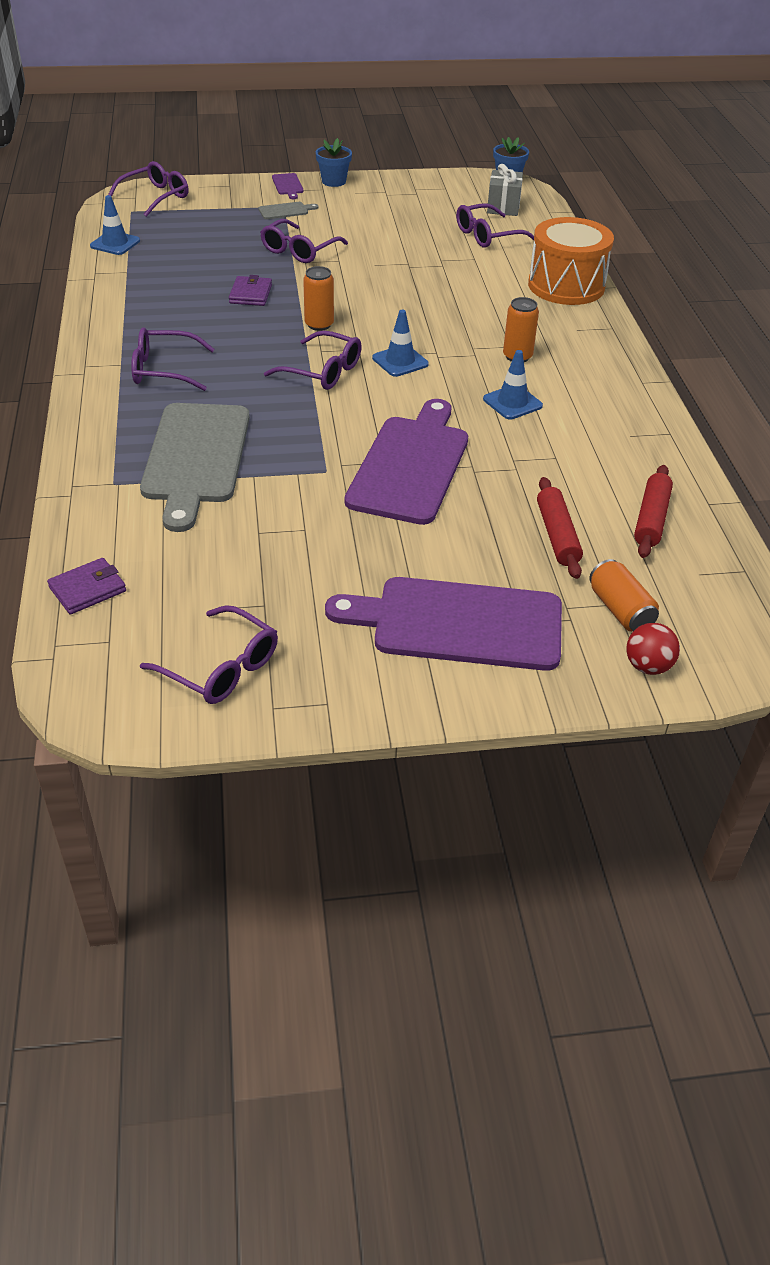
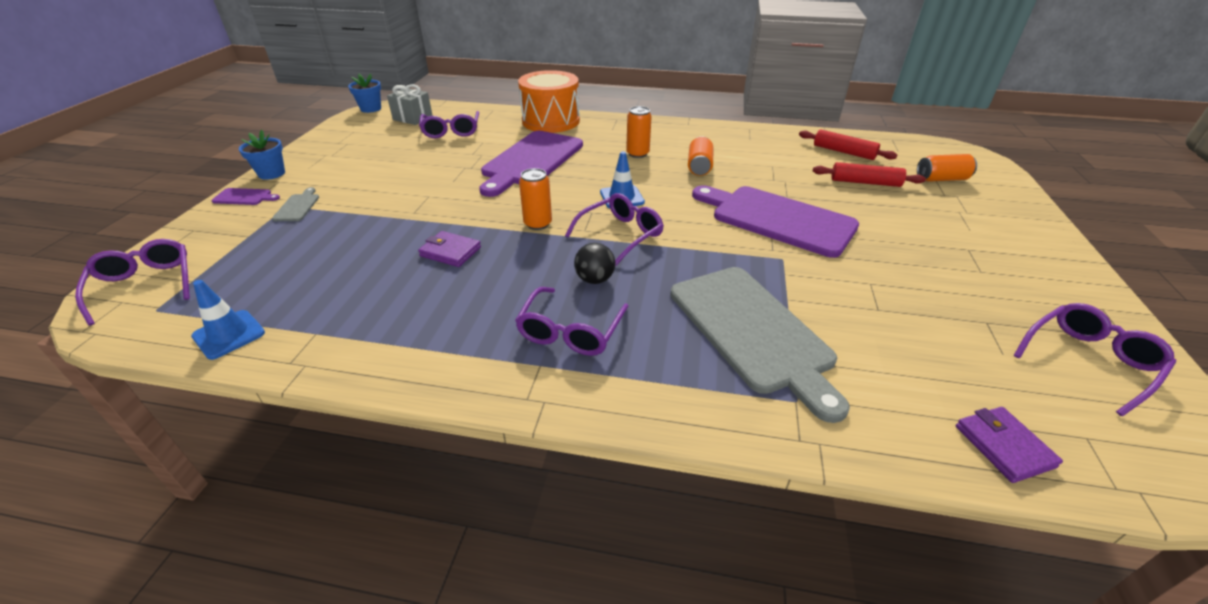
camera: 70 degrees left, 5 degrees down
(196, 458) = (752, 331): grey cutting board -> grey cutting board turned 45 degrees clockwise
(240, 369) = (595, 279): none -> black ball
(299, 250) = (388, 212): purple glasses -> none
(458, 623) = (977, 235): purple cutting board -> purple cutting board (531, 161)
(512, 402) = (699, 166): blue traffic cone -> orange can
(647, 666) = (995, 182): red ball -> none

